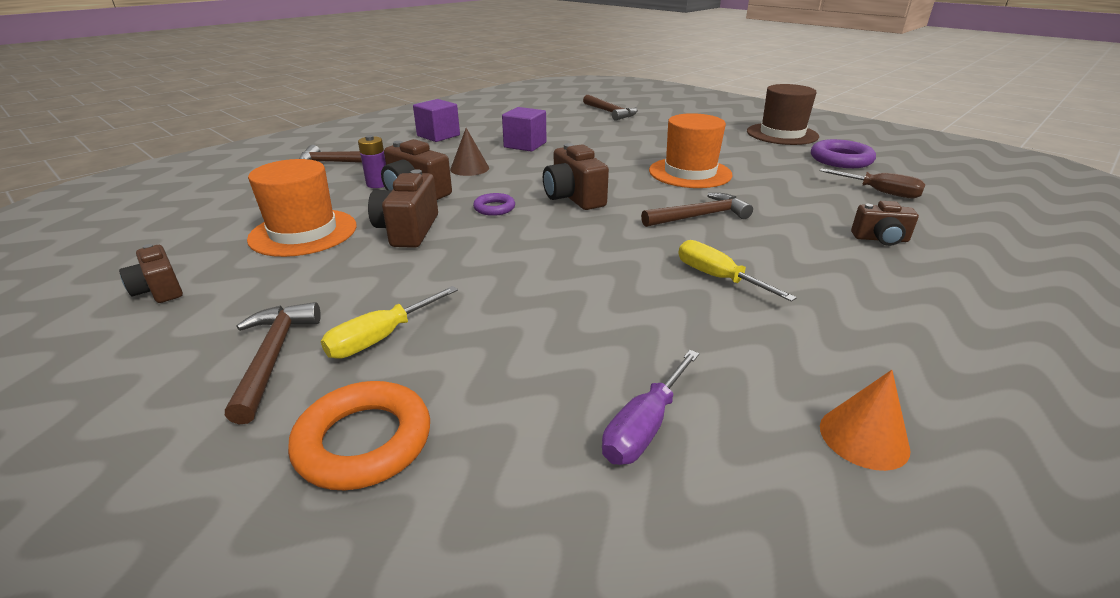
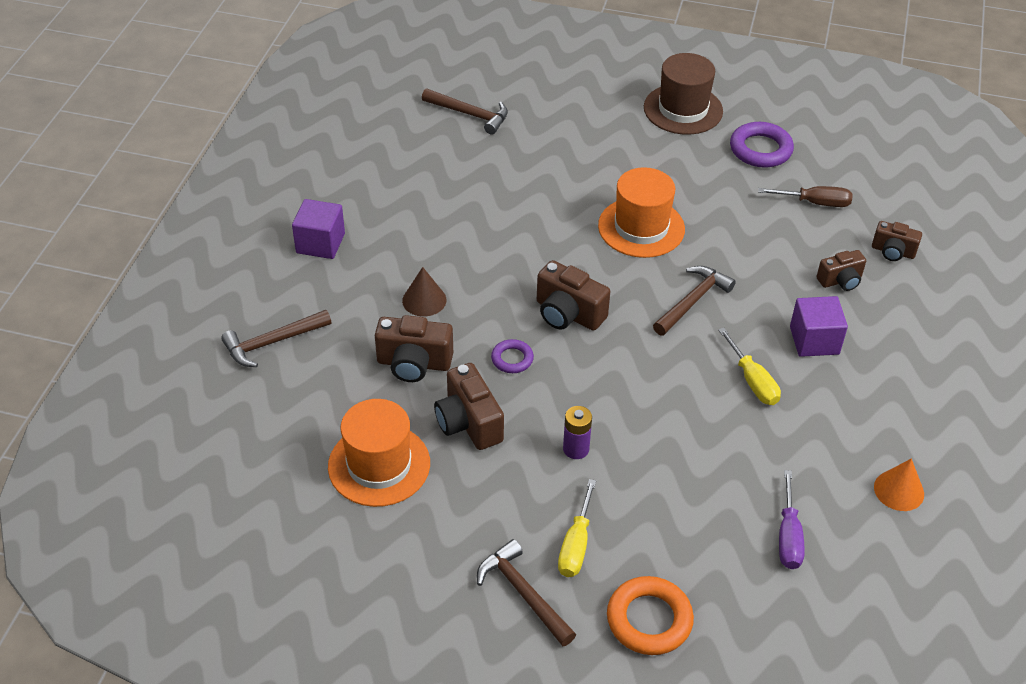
camera: 30 degrees left, 15 degrees up
(159, 290) = (352, 580): brown camera -> brown camera (893, 252)
(378, 184) = (360, 365): purple battery -> purple battery (576, 449)
(525, 145) = (438, 229): purple cube -> purple cube (814, 340)
(718, 278) = (752, 381): yellow screwdriver -> yellow screwdriver turned 135 degrees counterclockwise

